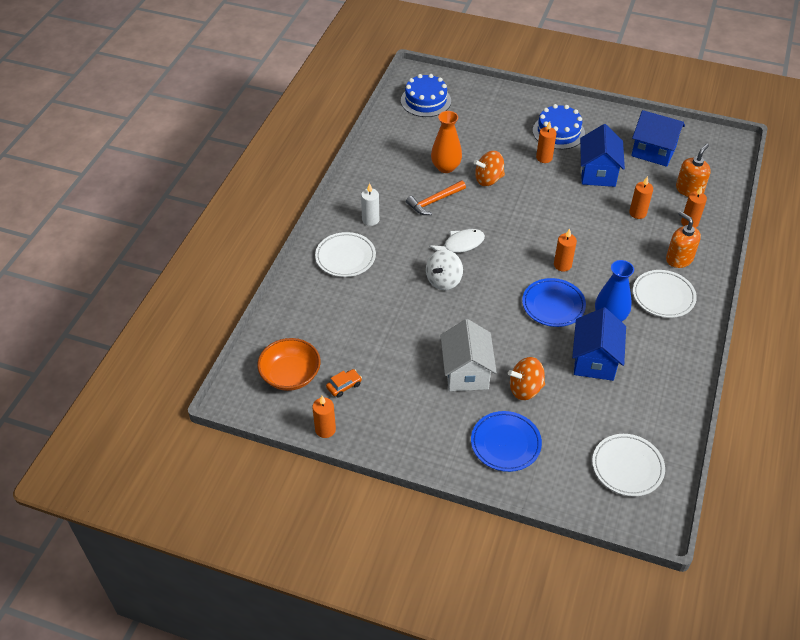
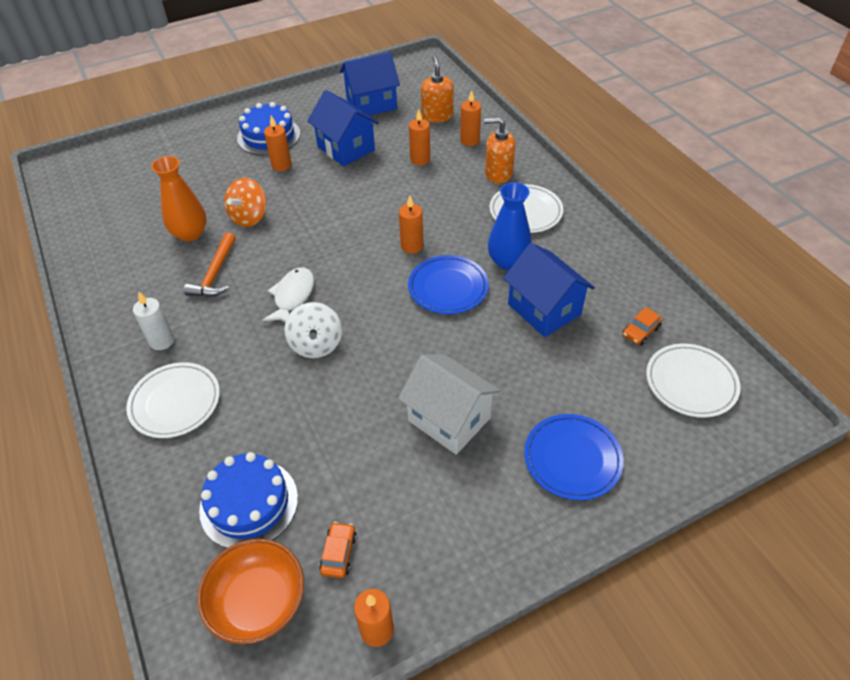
camera: 45 degrees left, 0 degrees up
(425, 100) = (96, 185): blue cake -> blue cake (249, 503)
(525, 389) = (521, 387): orange spinning top -> none
(637, 418) = (640, 331): none -> orange car

